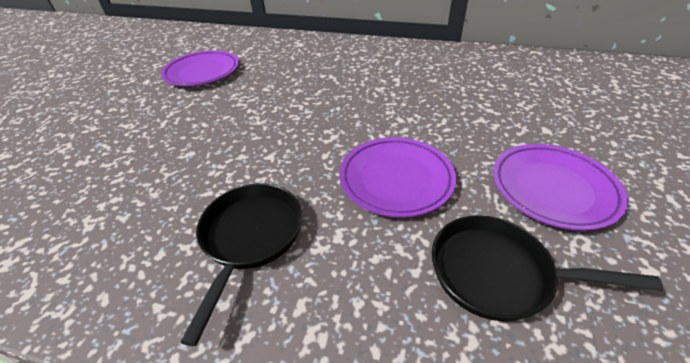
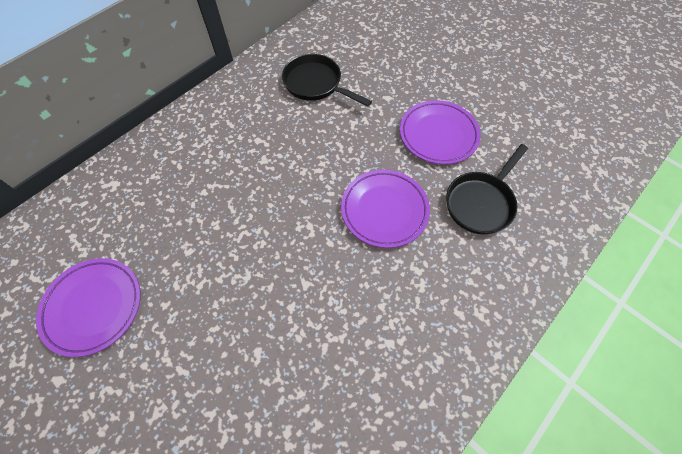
camera: 65 degrees left, 20 degrees up
(250, 237) = (391, 327): black pan -> black pan (316, 84)

